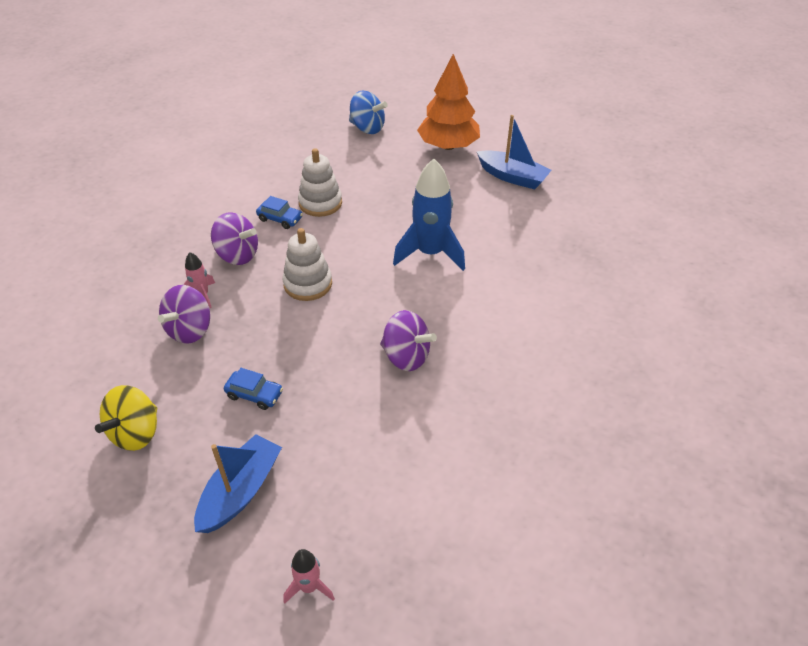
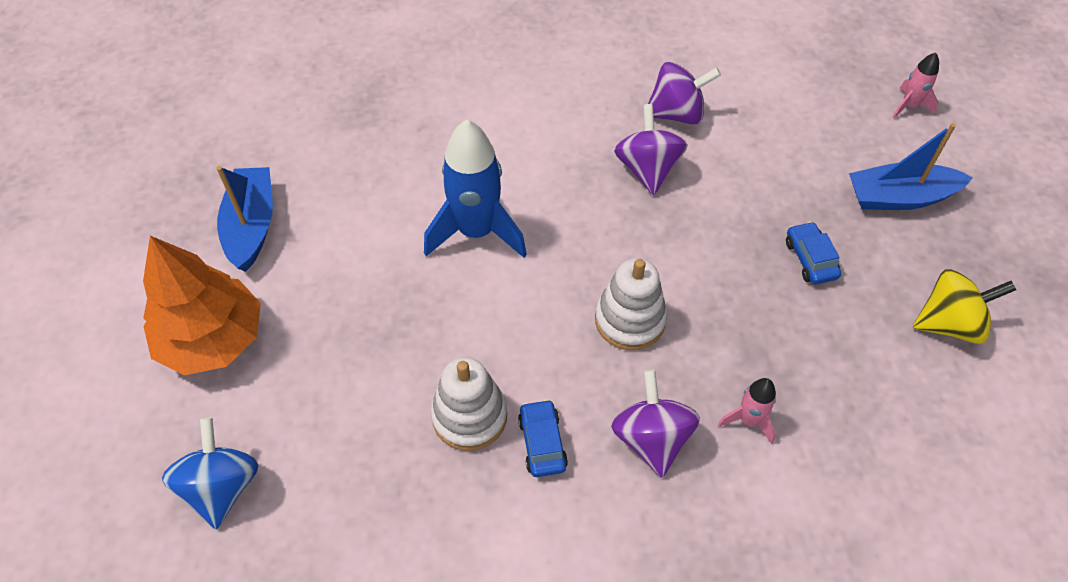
camera: 125 degrees left, 10 degrees up
(190, 330) = (803, 386): purple spinning top -> purple spinning top (677, 113)

